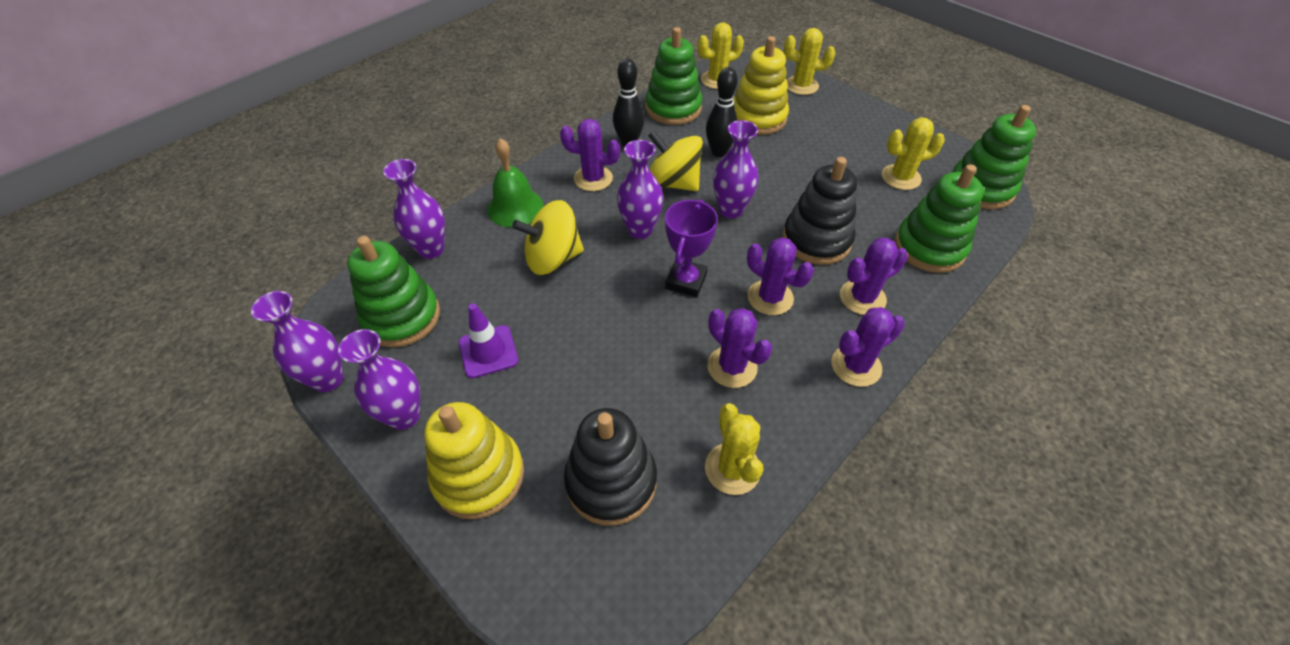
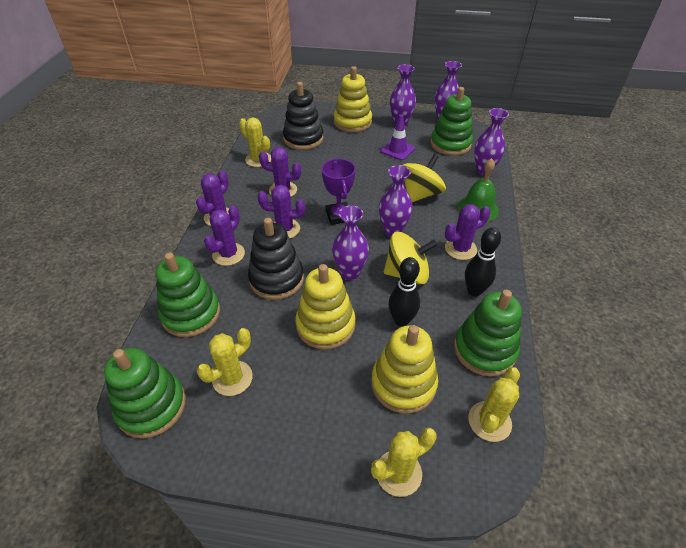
camera: 145 degrees right, 5 degrees down
(792, 178) = (325, 325): none -> yellow stacking toy

